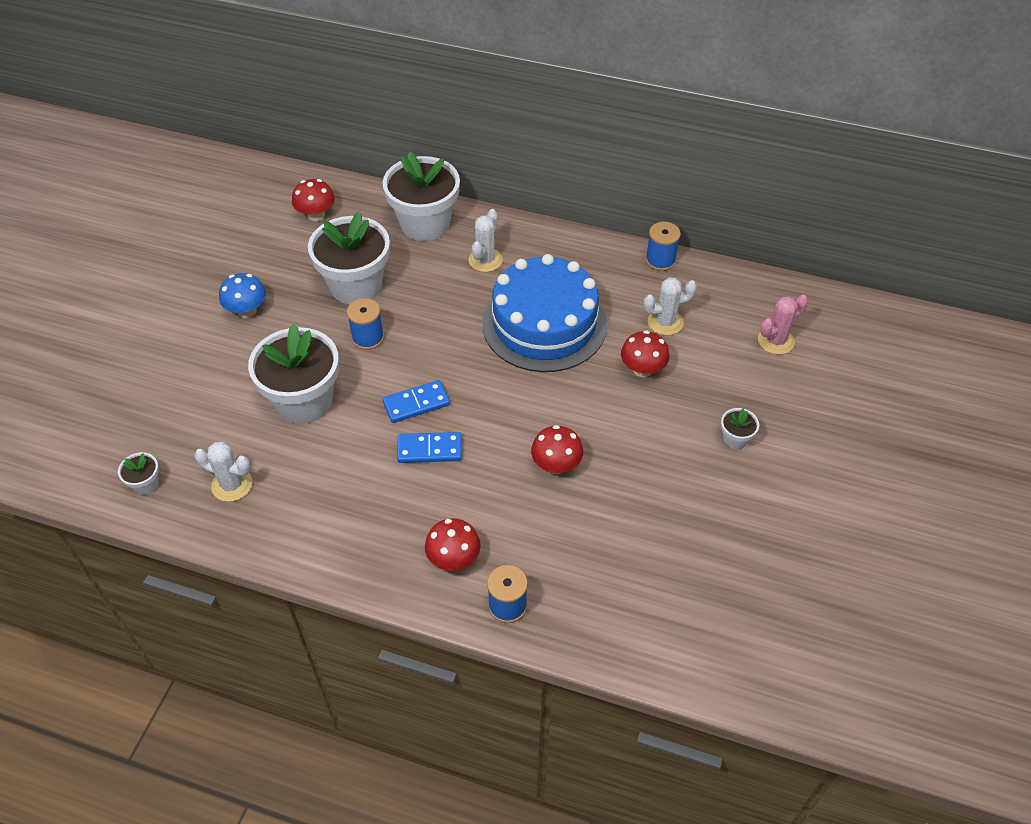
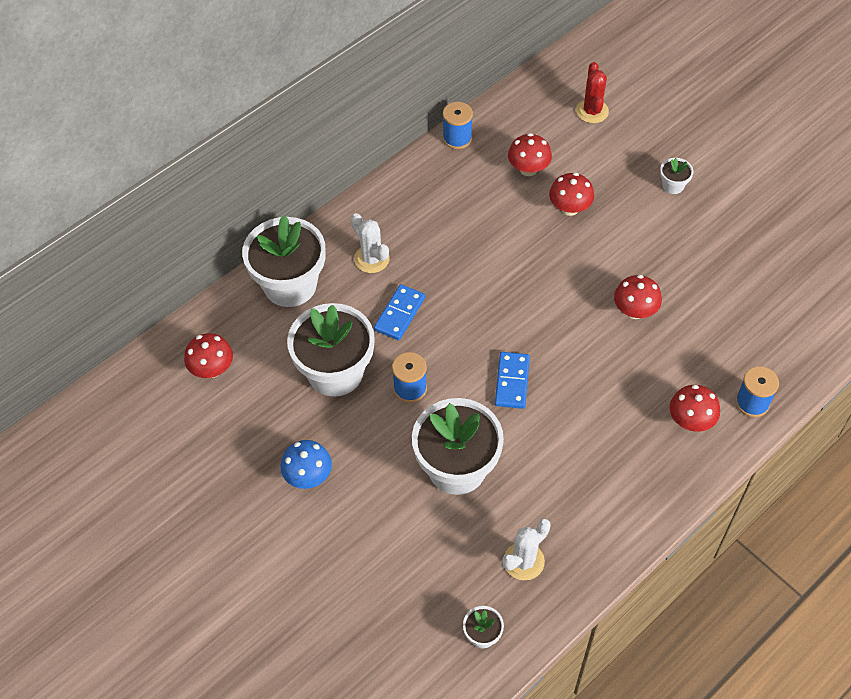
camera: 60 degrees left, 5 degrees up
(429, 450) = (569, 392): blue domino -> blue domino (400, 314)
(544, 324) = (477, 250): blue cake -> none
(665, 322) = (528, 169): white cactus -> red mushroom
(776, 341) = (592, 111): pink cactus -> red cactus

